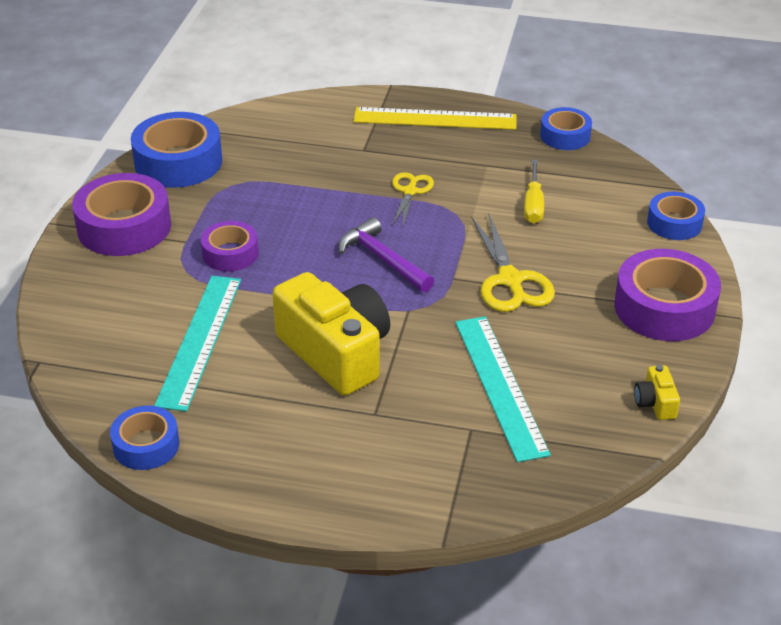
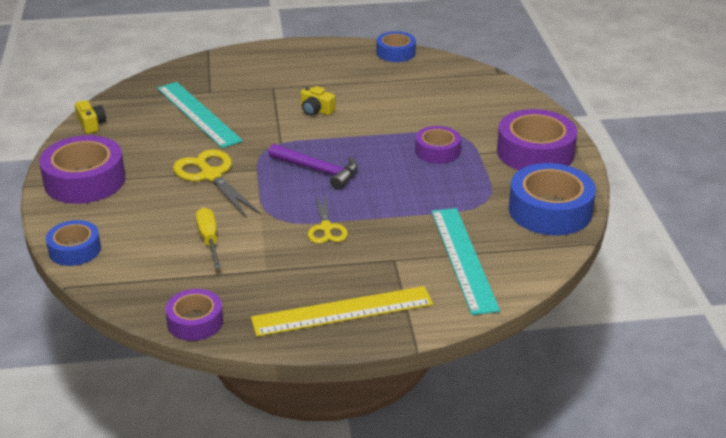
camera: 160 degrees right, 5 degrees down
(200, 340) = (410, 100): turquoise ruler -> turquoise ruler (463, 259)
(336, 353) = (316, 110): yellow camera -> yellow camera, size x0.41
(565, 136) = (195, 322): blue tape -> purple tape

